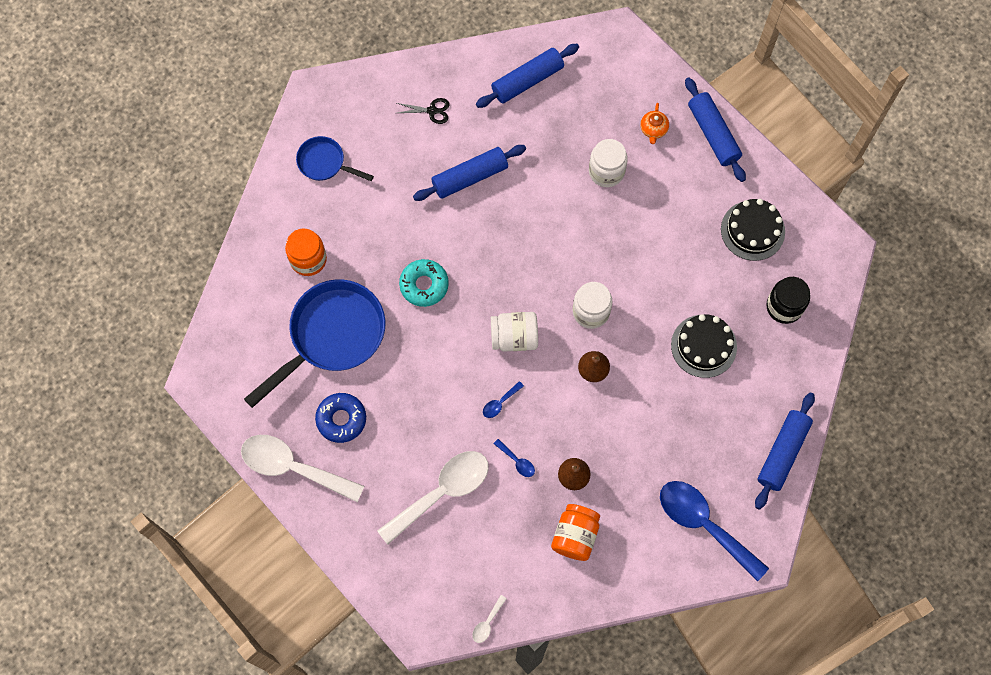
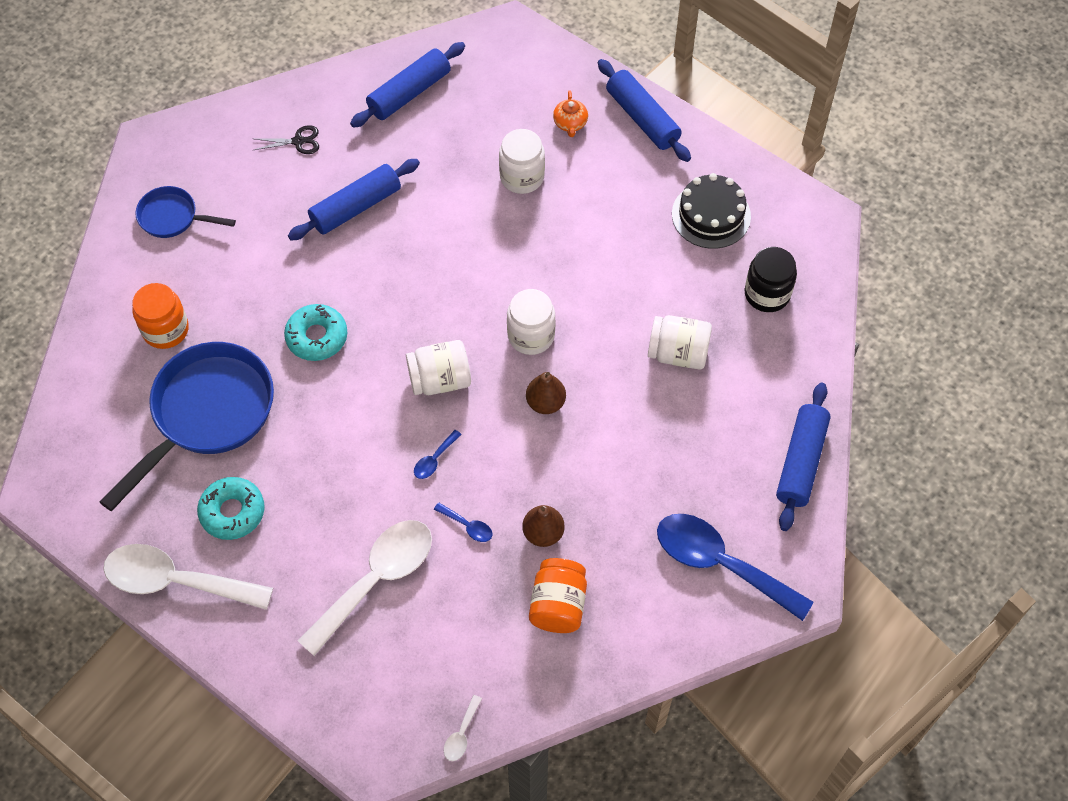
camera: 10 degrees left, 10 degrees down
(341, 419) = (232, 512): blue donut -> turquoise donut
(703, 346) = (678, 353): black cake -> white jar

